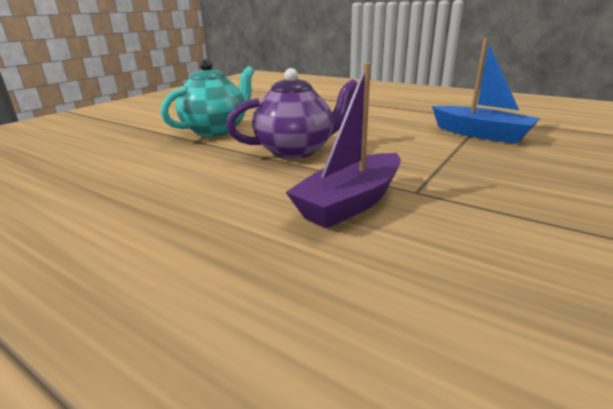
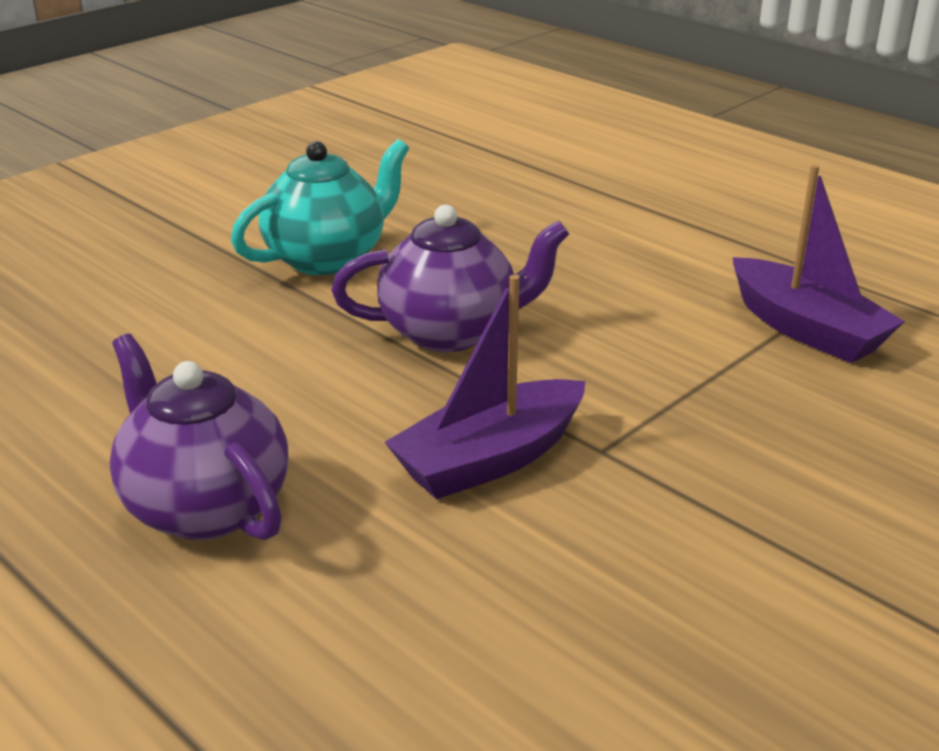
camera: 10 degrees right, 5 degrees up
(156, 253) = (205, 506): none -> purple teapot
(480, 134) = (806, 329): blue boat -> purple boat

